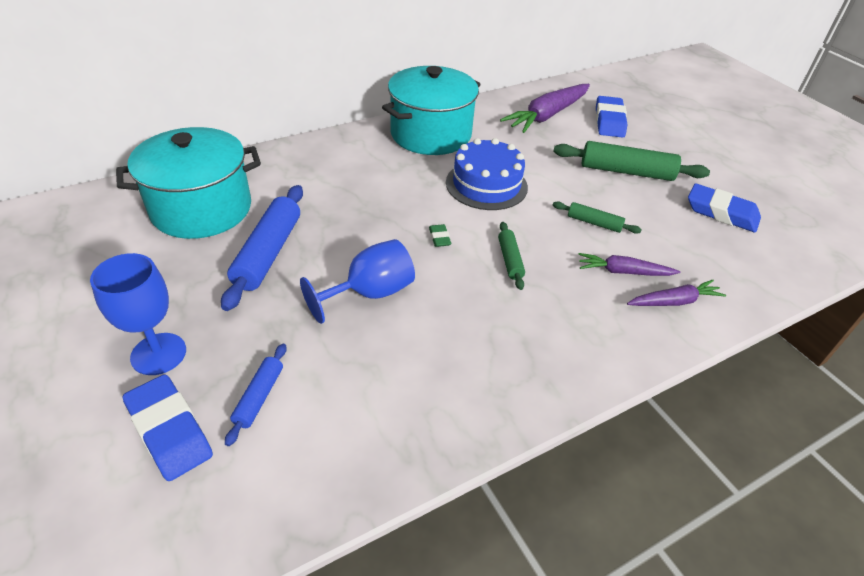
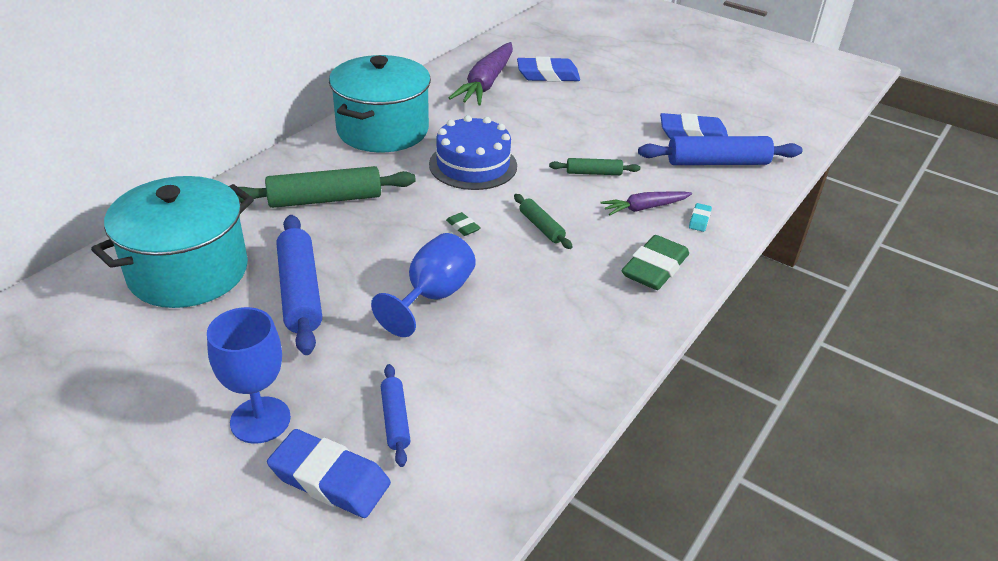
camera: 25 degrees left, 5 degrees down
(595, 336) = (654, 268): none -> green eraser
(609, 121) = (548, 75): blue eraser -> blue eraser turned 75 degrees counterclockwise
(626, 171) = (592, 119): green rolling pin -> green rolling pin (325, 199)
(674, 301) = (699, 220): purple carrot -> turquoise eraser
(730, 248) = (717, 162): none -> blue rolling pin

